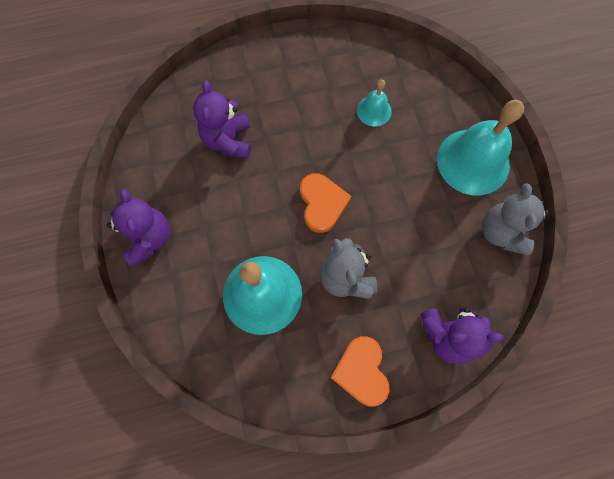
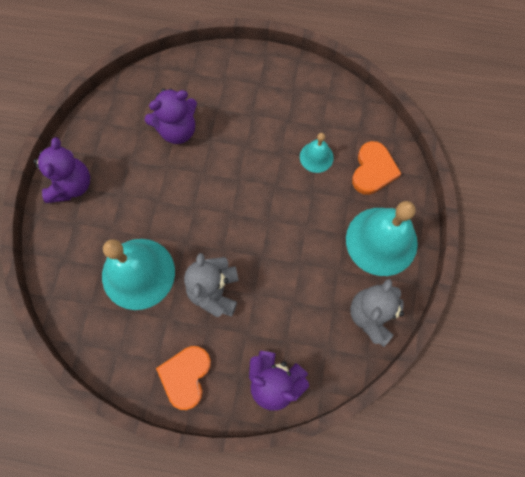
camera: 25 degrees right, 0 degrees up
(228, 140) = (177, 130): purple teddy bear -> purple teddy bear turned 135 degrees counterclockwise
(322, 203) = (227, 219): orange heart -> orange heart (373, 170)

